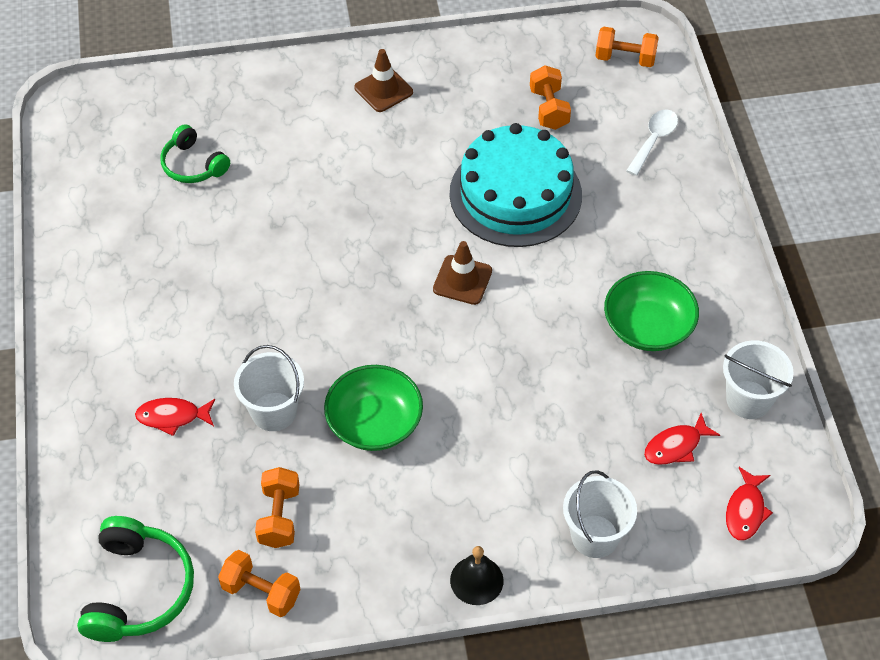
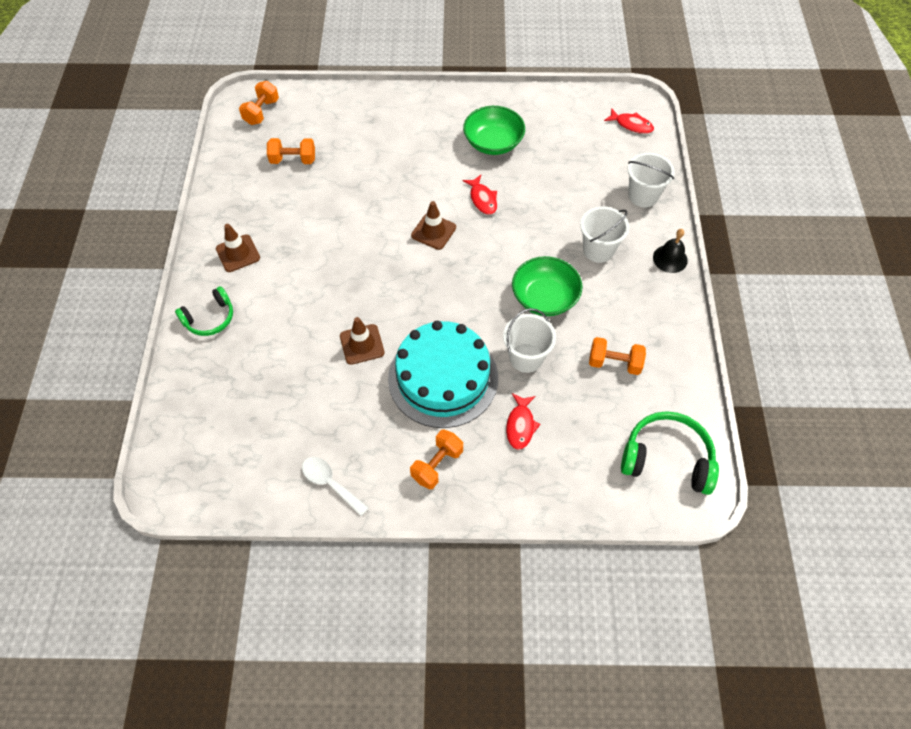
camera: 80 degrees left, 5 degrees up
(193, 165) = (272, 392): green headphones -> green headphones (210, 318)
(261, 592) = (673, 380): orange dumbbell -> orange dumbbell (437, 465)
(269, 235) = (362, 344): none -> brown traffic cone
(515, 194) = (365, 191): turquoise cake -> turquoise cake (443, 378)
(654, 140) = (341, 111): white spoon -> white spoon (330, 483)
(676, 446) = (584, 147): red fish -> red fish (482, 199)
(748, 400) = (555, 108): white bucket -> white bucket (598, 250)

